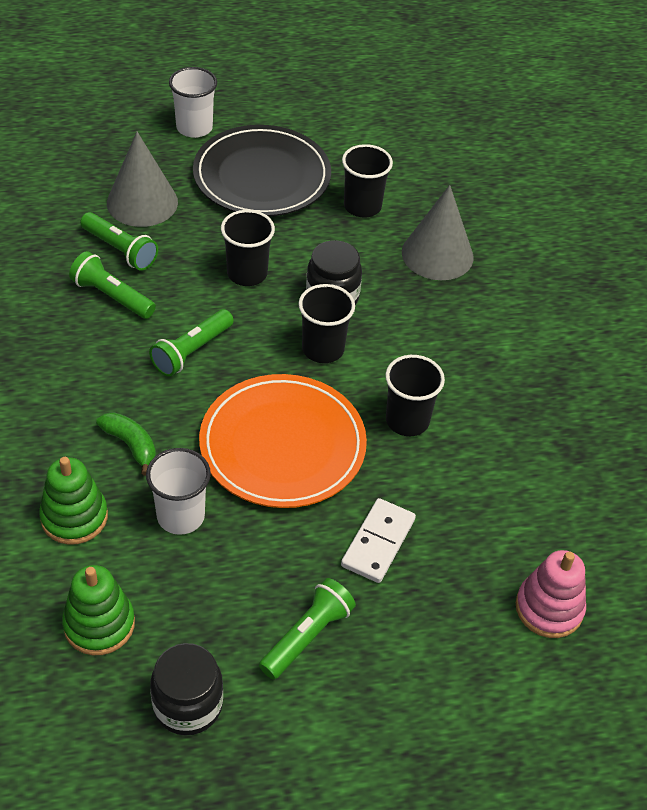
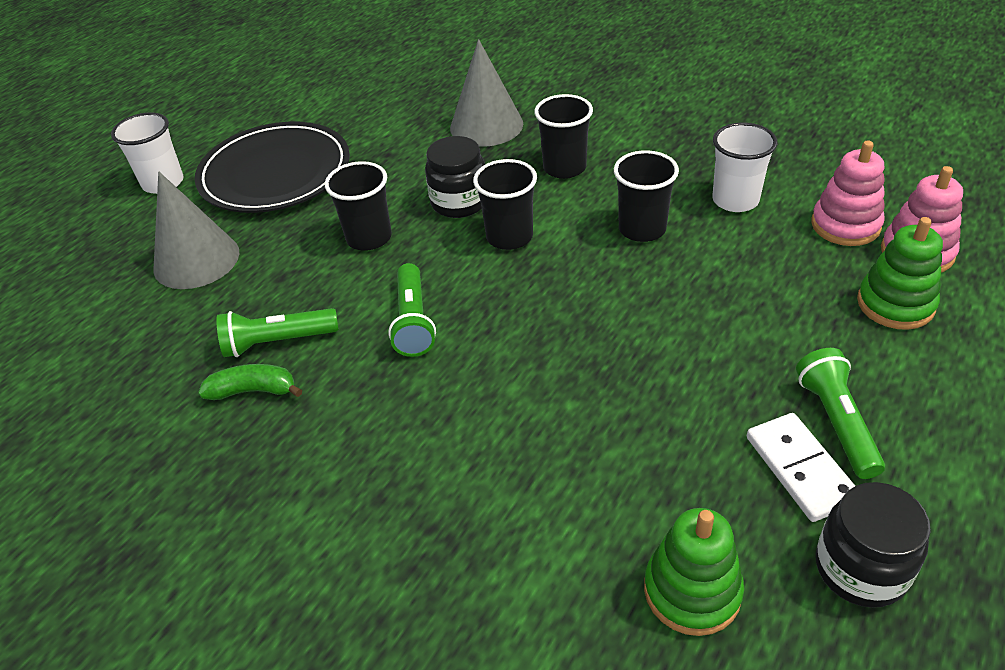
camera: 40 degrees left, 5 degrees down
(74, 517) = (525, 531): green stacking toy -> green stacking toy (895, 304)
(120, 250) = (230, 305): green flashlight -> none
(131, 445) = (478, 429): green banana -> green banana (253, 390)
(180, 516) = (606, 439): white cup -> white cup (735, 200)
(282, 445) = (591, 319): orange plate -> none
(362, 206) = (385, 137): black cup -> black cup (564, 168)
(378, 543) = (762, 316): white domino -> white domino (801, 469)
(538, 546) = (845, 225): none -> pink stacking toy

